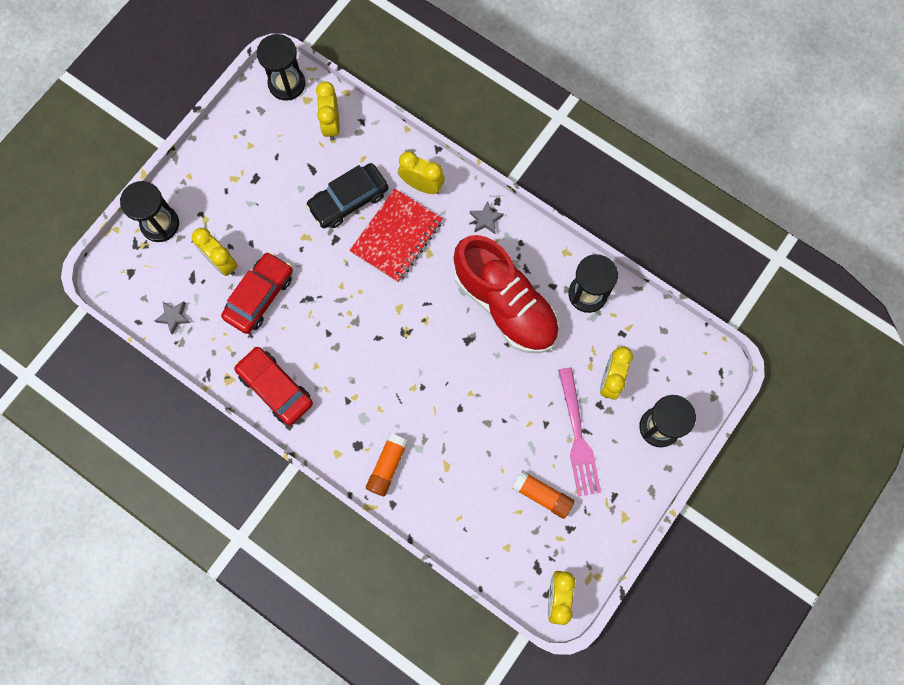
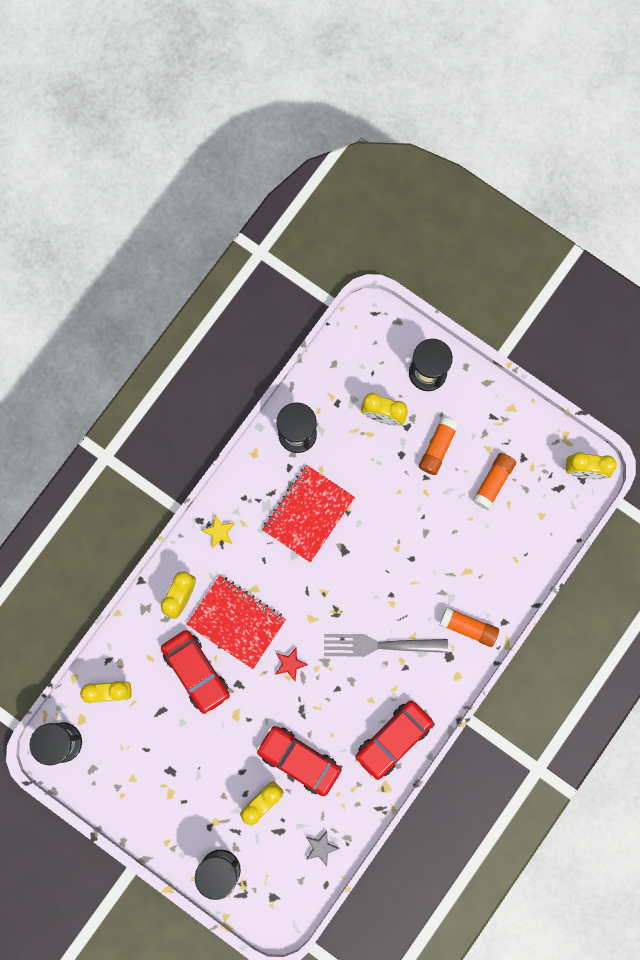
camera: 90 degrees left, 5 degrees up
(348, 200) = (196, 672): black car -> red car
(354, 287) = (290, 664): none -> red star
(371, 375) = (380, 645): none -> grey fork
(486, 220) = (219, 532): grey star -> yellow star
(505, 304) = (308, 514): red shoe -> red notebook
(578, 436) = (437, 448): pink fork -> orange glue stick

